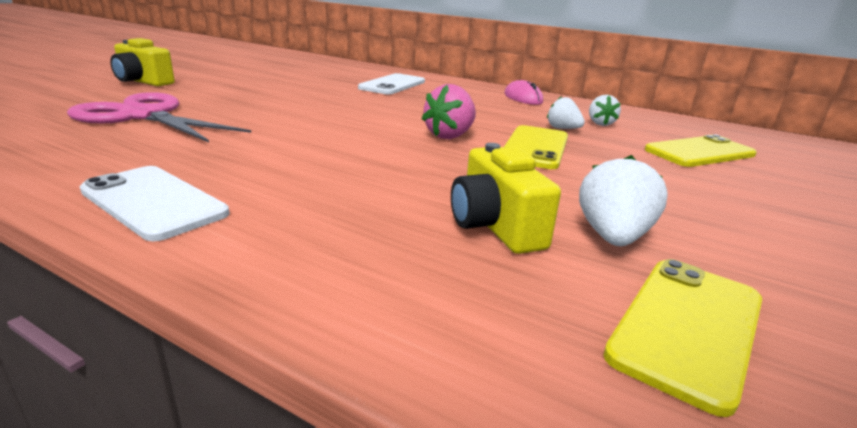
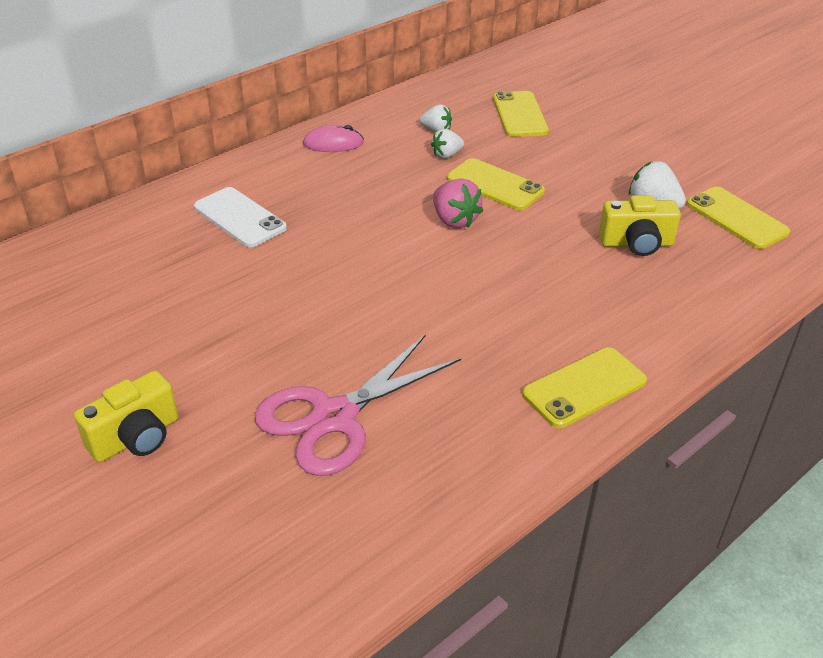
camera: 70 degrees left, 15 degrees up
(153, 202) = (584, 387): white phone -> yellow phone

